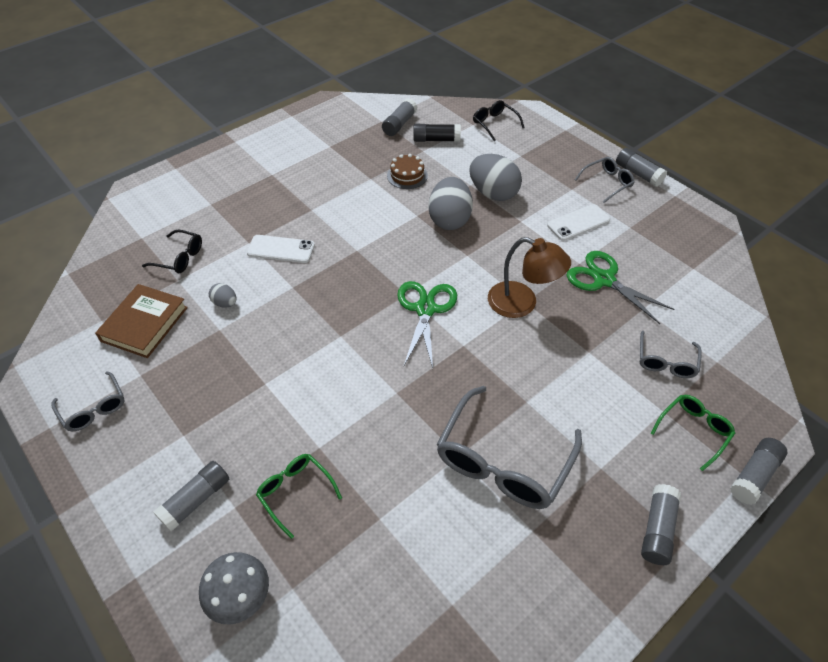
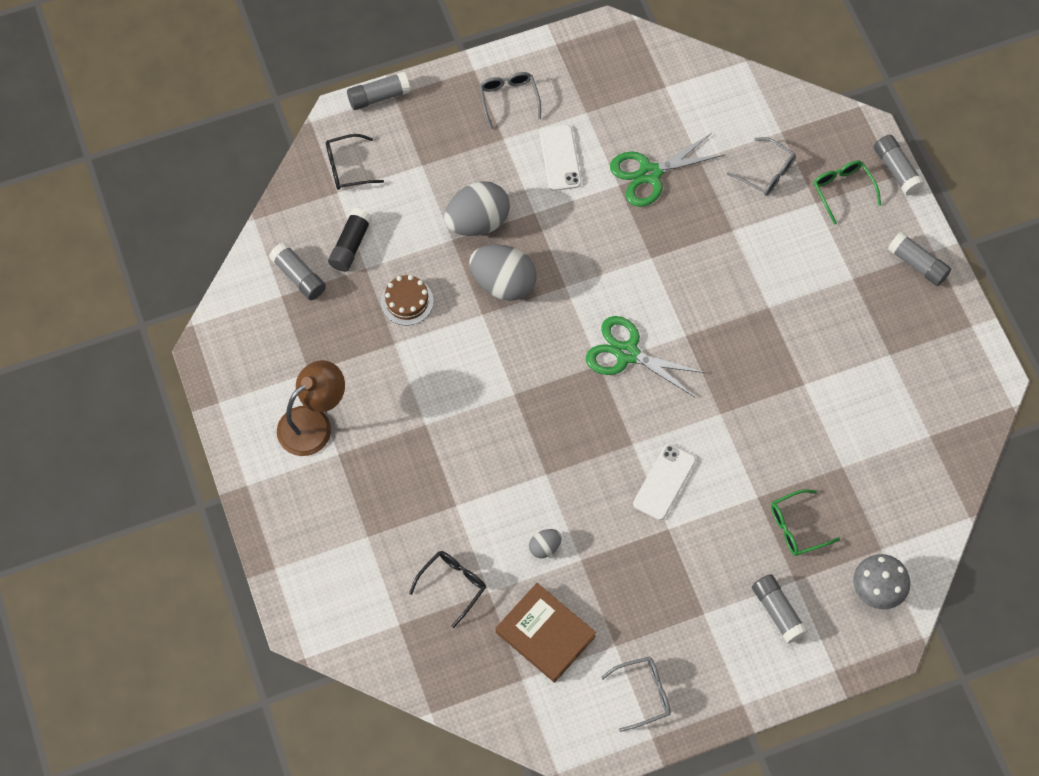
camera: 70 degrees left, 15 degrees up
(281, 249) = (481, 473): white phone -> white phone (664, 482)
(503, 461) = (821, 351): grey glasses -> none
(522, 303) = (653, 262): brown lamp -> brown lamp (313, 423)
(638, 174) = (506, 60): grey glue stick -> grey glue stick (379, 96)

